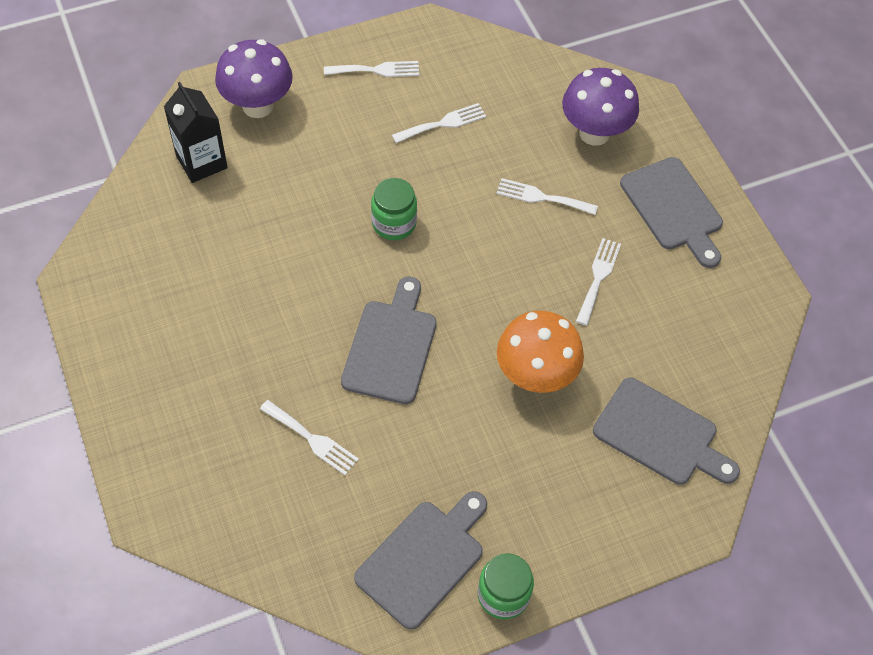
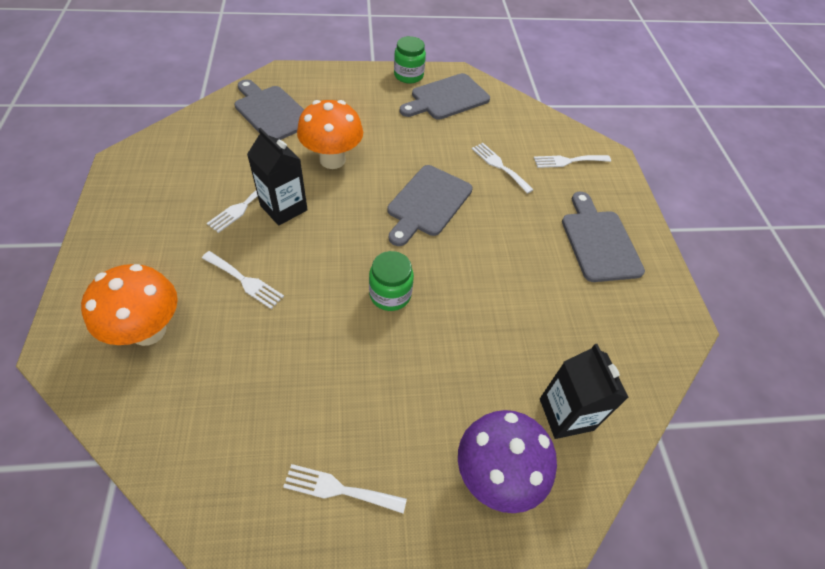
camera: 165 degrees left, 5 degrees down
(443, 123) = (295, 388): white fork -> white fork (568, 161)
(553, 289) = (283, 208): none -> black carton
(594, 133) = (148, 330): purple mushroom -> orange mushroom
(673, 208) = (137, 240): grey cutting board -> grey cutting board (599, 242)

